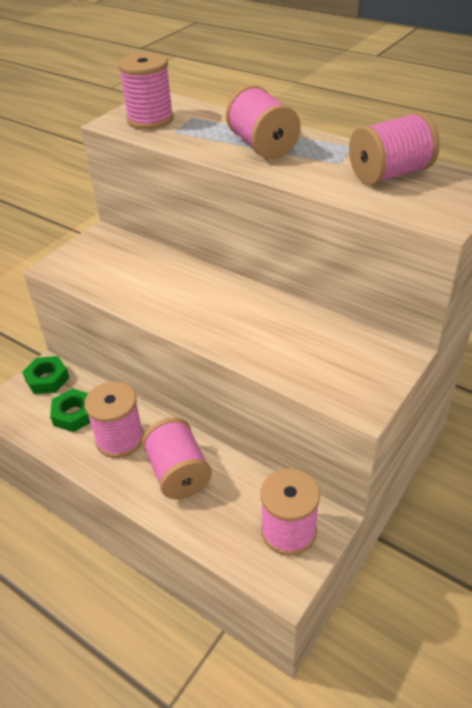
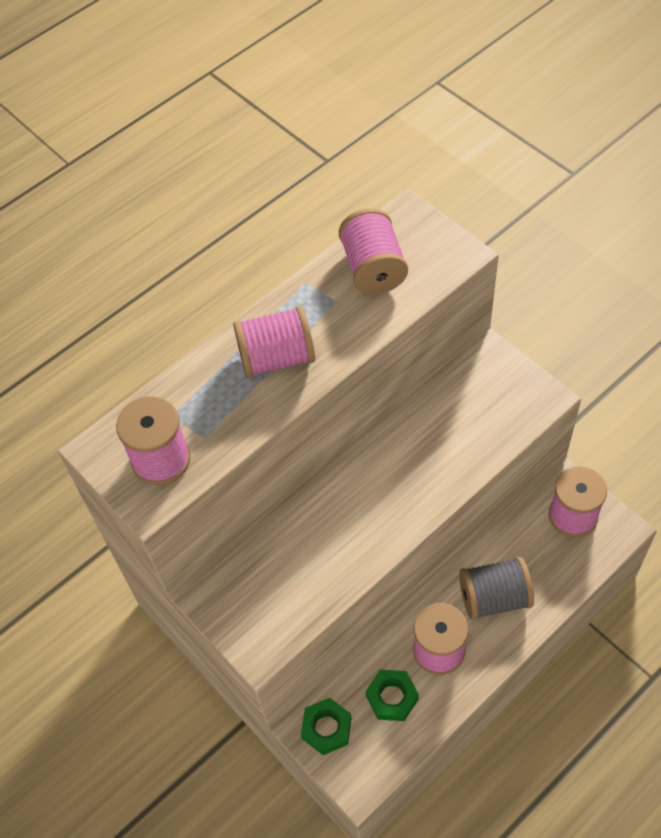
camera: 75 degrees left, 15 degrees up
(178, 473) = (494, 598): pink spool -> grey spool

